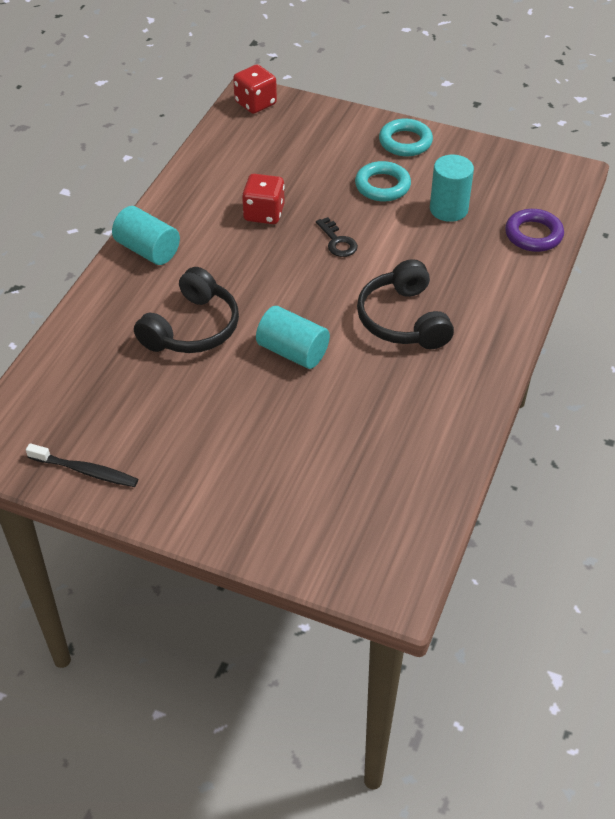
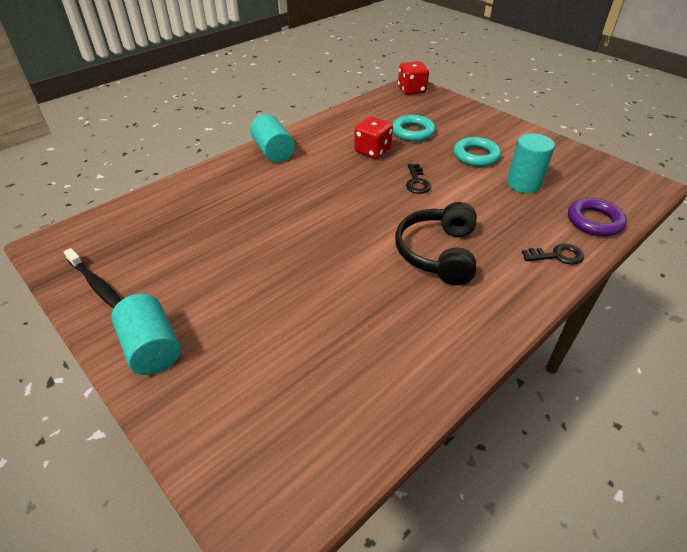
camera: 25 degrees right, 5 degrees down
(192, 328) = (263, 208): black headphones -> none
(293, 351) = (327, 248): turquoise cylinder -> turquoise cylinder (152, 348)
(405, 142) = (510, 133): turquoise ring -> turquoise ring (413, 132)
(514, 286) = (557, 256): none -> black key

